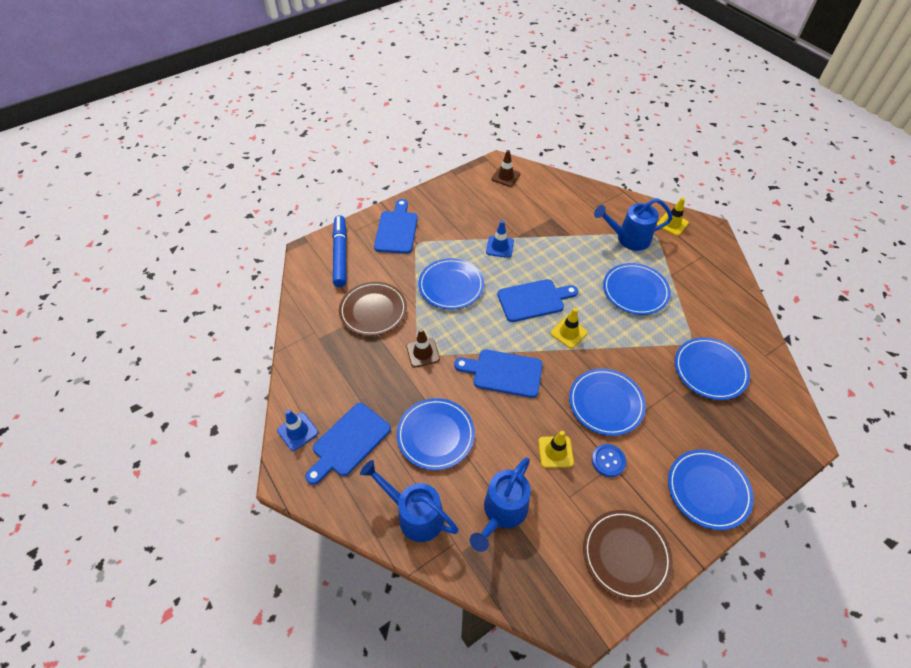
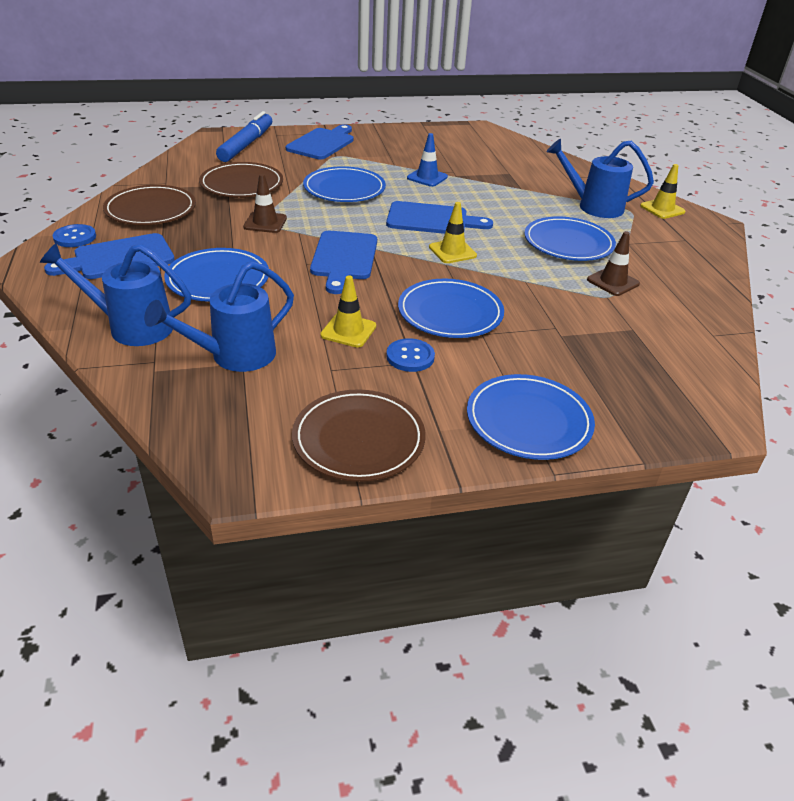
camera: 20 degrees right, 15 degrees down
(297, 431) = (75, 237): blue traffic cone -> blue button
(329, 372) = (151, 210): none -> brown plate
(414, 514) = (131, 327): blue watering can -> blue watering can turned 45 degrees counterclockwise
(503, 373) = (343, 258): blue cutting board -> blue cutting board turned 120 degrees counterclockwise
(505, 177) = (480, 137): brown traffic cone -> brown traffic cone (613, 282)
(710, 370) = (619, 325): blue plate -> none

